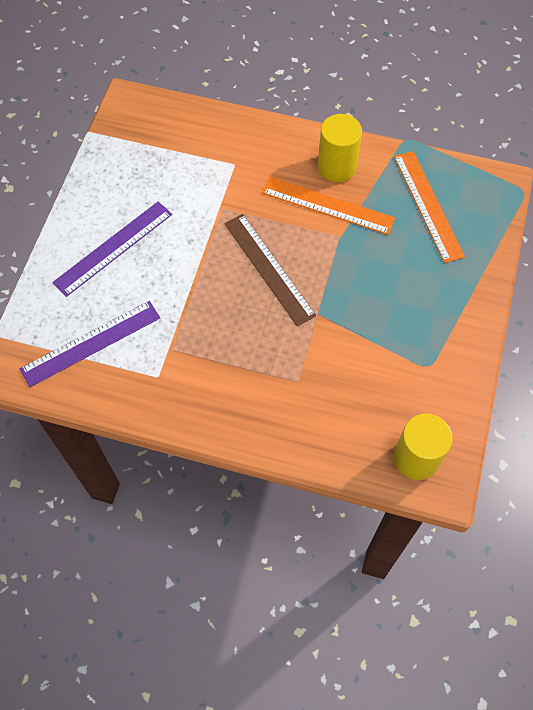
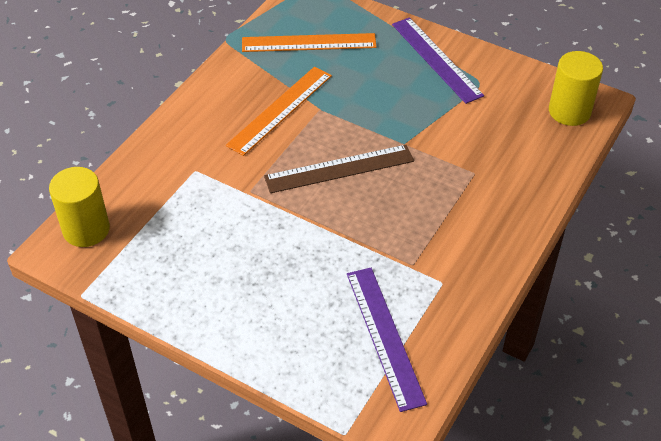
camera: 75 degrees left, 15 degrees down
(113, 248) = (264, 296): purple ruler -> purple ruler (436, 59)
(337, 167) = (235, 93): yellow cylinder -> yellow cylinder (86, 229)

